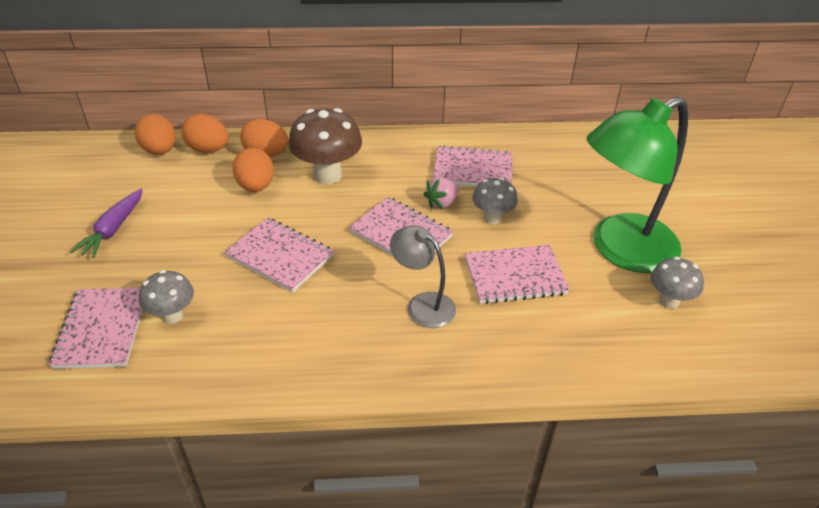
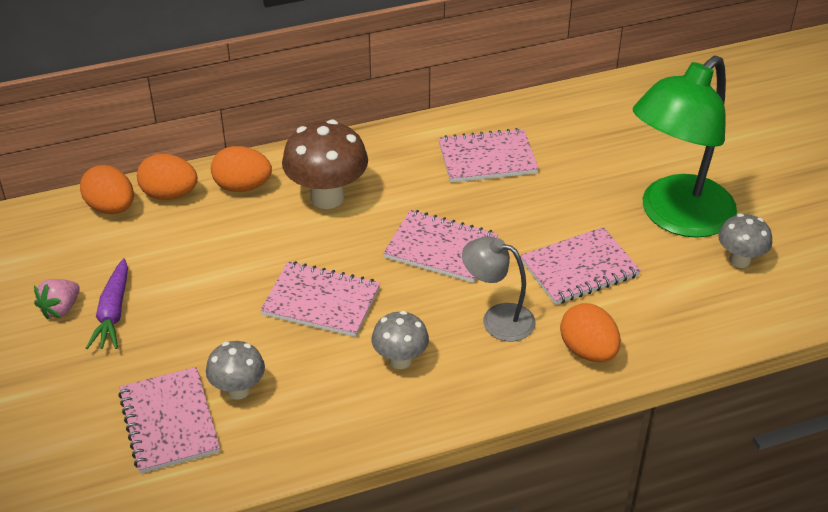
camera: 15 degrees left, 0 degrees up
(256, 186) = (251, 228): orange egg -> orange egg (588, 351)
(441, 203) = (469, 204): pink strawberry -> pink strawberry (61, 309)
(492, 218) = (531, 210): grey mushroom -> grey mushroom (400, 360)

